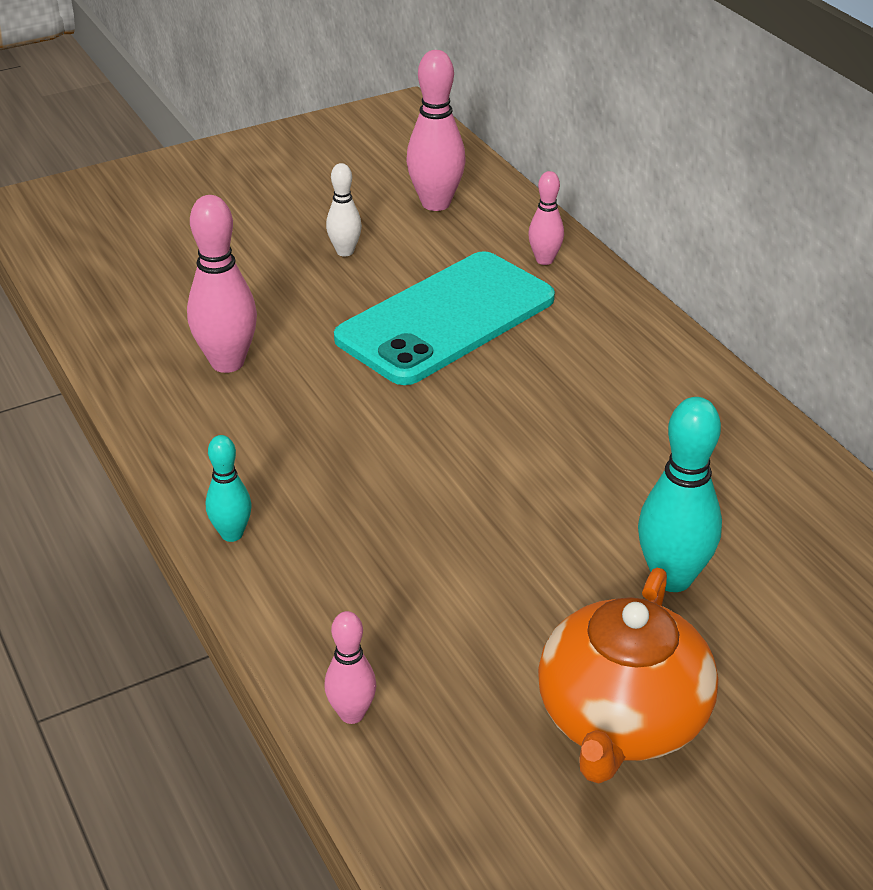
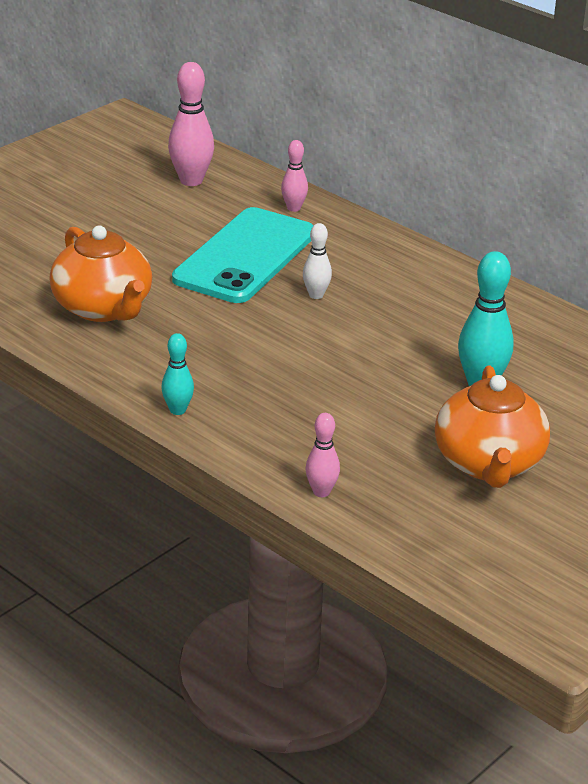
camera: 20 degrees left, 5 degrees down
(227, 362) = (103, 308): pink bowling pin -> orange teapot
(345, 251) = (143, 223): white bowling pin -> white bowling pin (316, 295)

